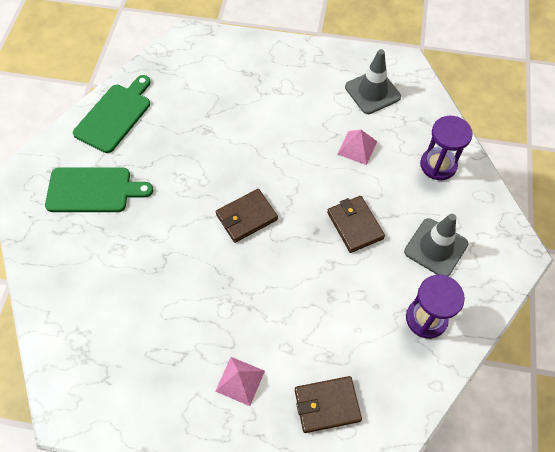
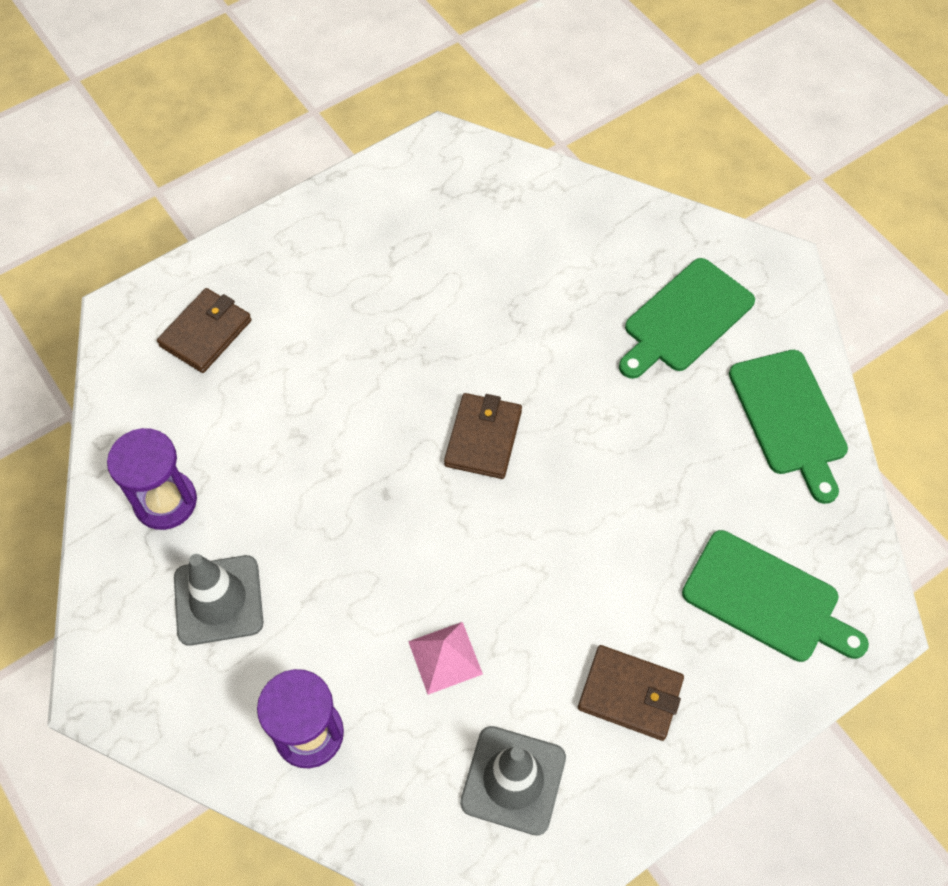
camera: 135 degrees right, 0 degrees up
(214, 69) = (766, 599): none -> green cutting board
(240, 380) = (313, 285): pink pyramid -> none
(355, 225) = (345, 541): brown wallet -> brown wallet (630, 694)

